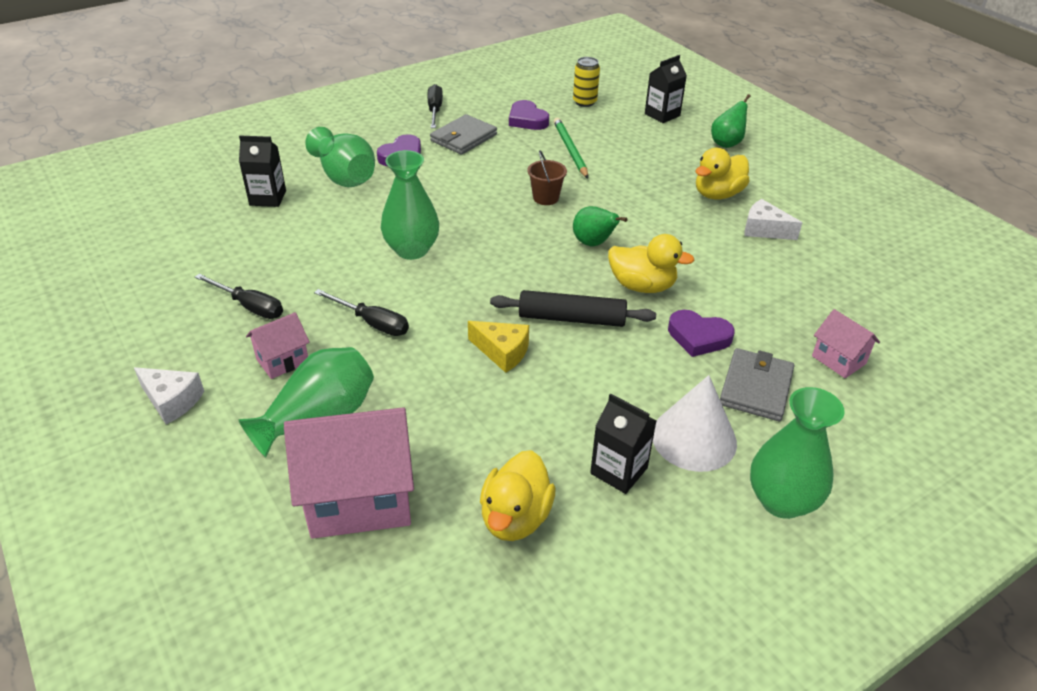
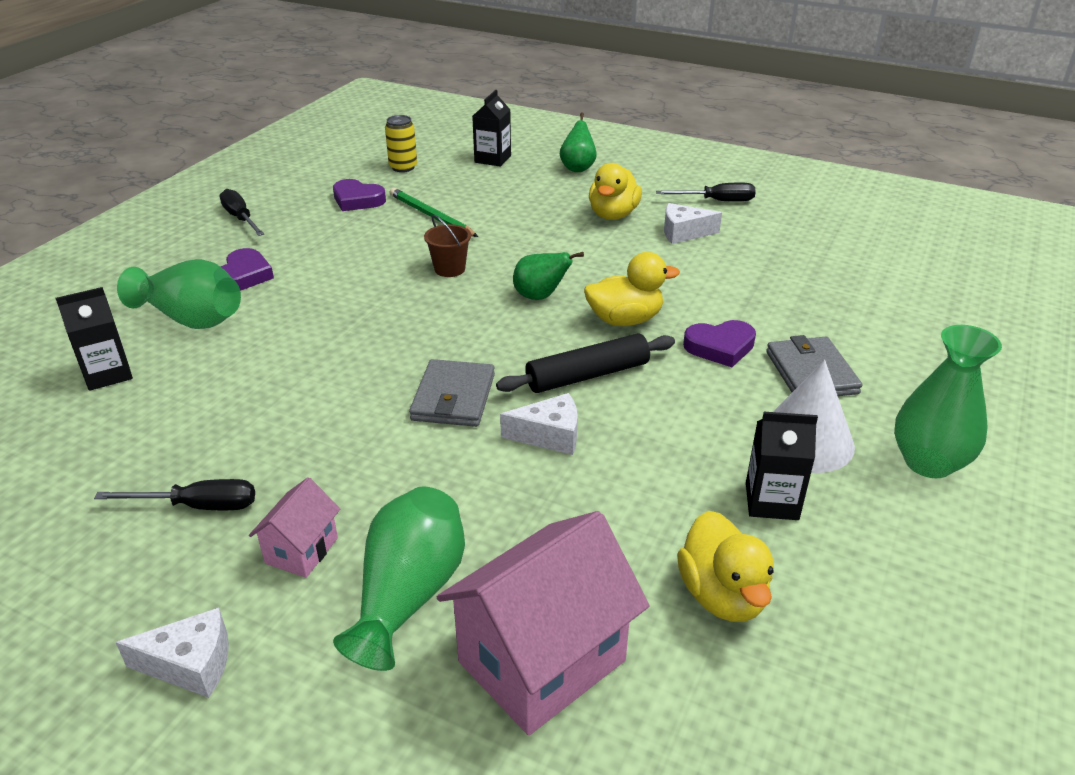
camera: 30 degrees left, 5 degrees down
(372, 323) = (375, 463): black screwdriver -> black screwdriver (717, 201)
(412, 250) = (349, 369): green vase -> none
(463, 138) = (301, 237): grey wallet -> grey wallet (453, 397)
(502, 352) = (549, 435): yellow cheese -> white cheese
(838, 360) = (851, 322): pink house -> none

